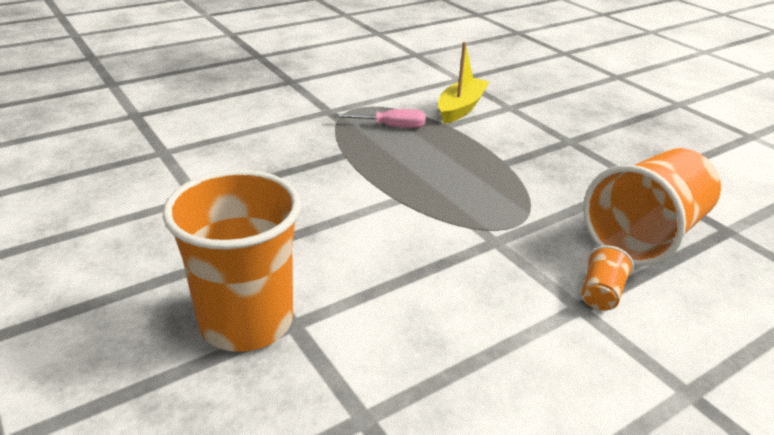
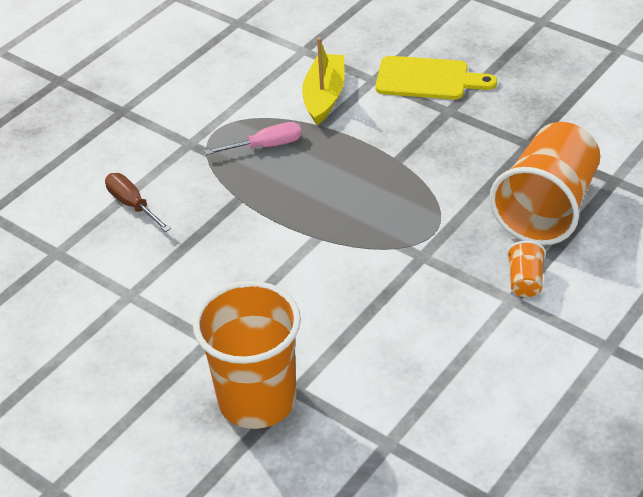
camera: 15 degrees left, 10 degrees up
(251, 136) = (132, 204): none -> brown screwdriver
(558, 117) = (428, 79): none -> yellow cutting board

